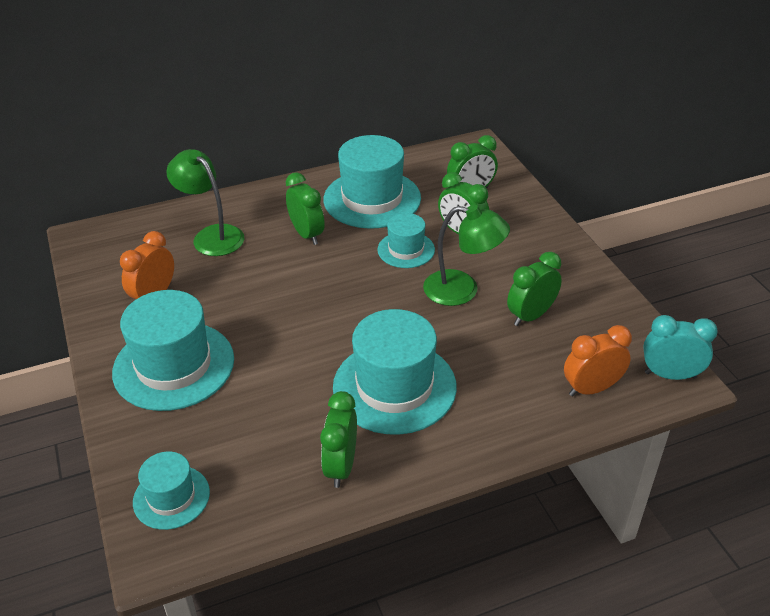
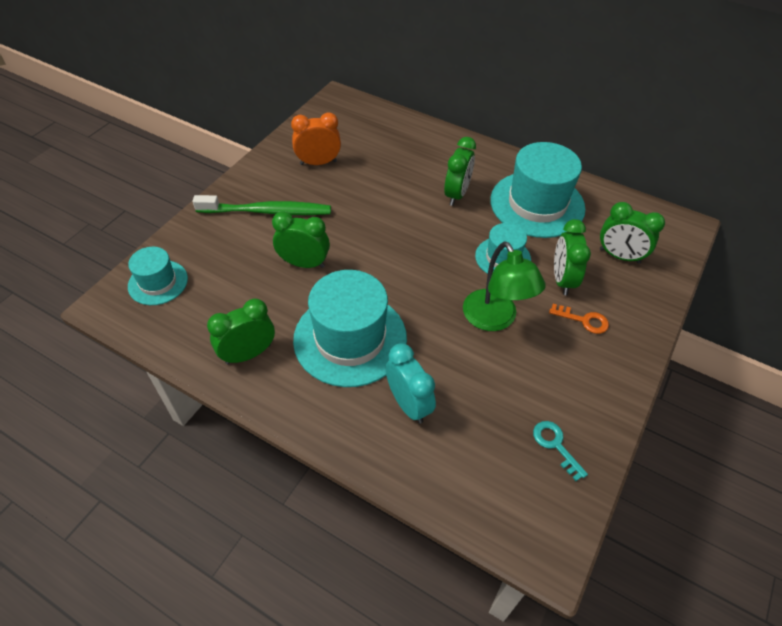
camera: 50 degrees right, 10 degrees up
(174, 365) = (267, 211): turquoise hat -> green toothbrush
(212, 235) = (402, 150): green lamp -> none
(510, 245) = (583, 320): none -> orange key
(531, 316) = (513, 383): green clock -> green clock (304, 263)
(591, 388) = (468, 476): orange clock -> none
(604, 326) = (555, 445): none -> turquoise key
(670, 375) = (545, 535): turquoise clock -> turquoise clock (408, 404)

